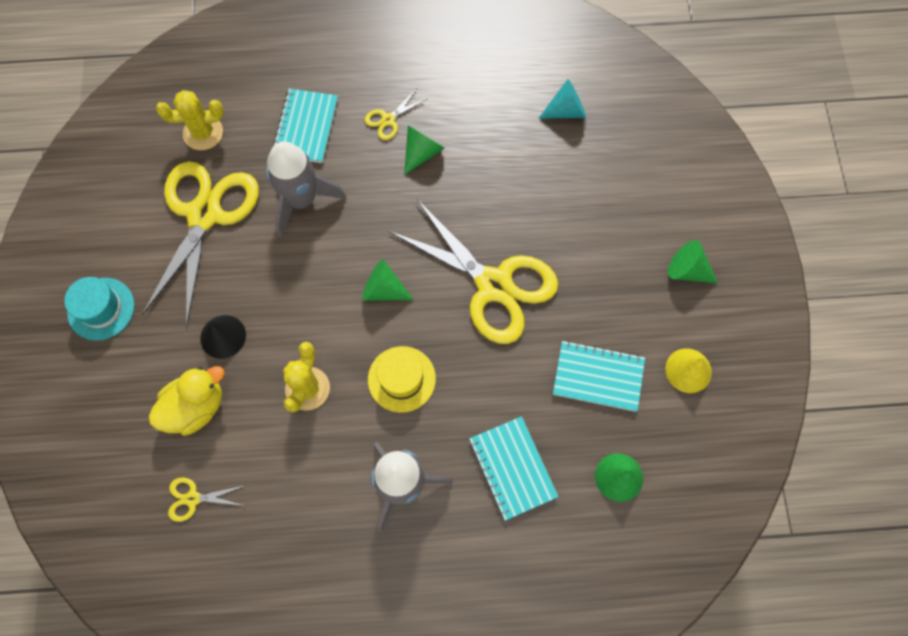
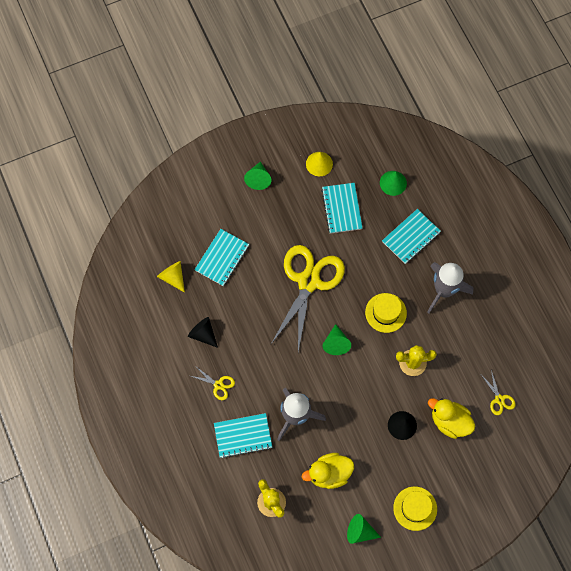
camera: 110 degrees left, 0 degrees up
(101, 309) = (415, 508): turquoise hat -> yellow hat
(204, 215) = (329, 473): yellow scissors -> yellow duck
(422, 152) = (235, 355): green cone -> green cone (360, 531)
(468, 123) = (203, 334): none -> black cone
(566, 111) = (173, 277): turquoise cone -> yellow cone
(573, 180) = (222, 258): none -> turquoise notebook

